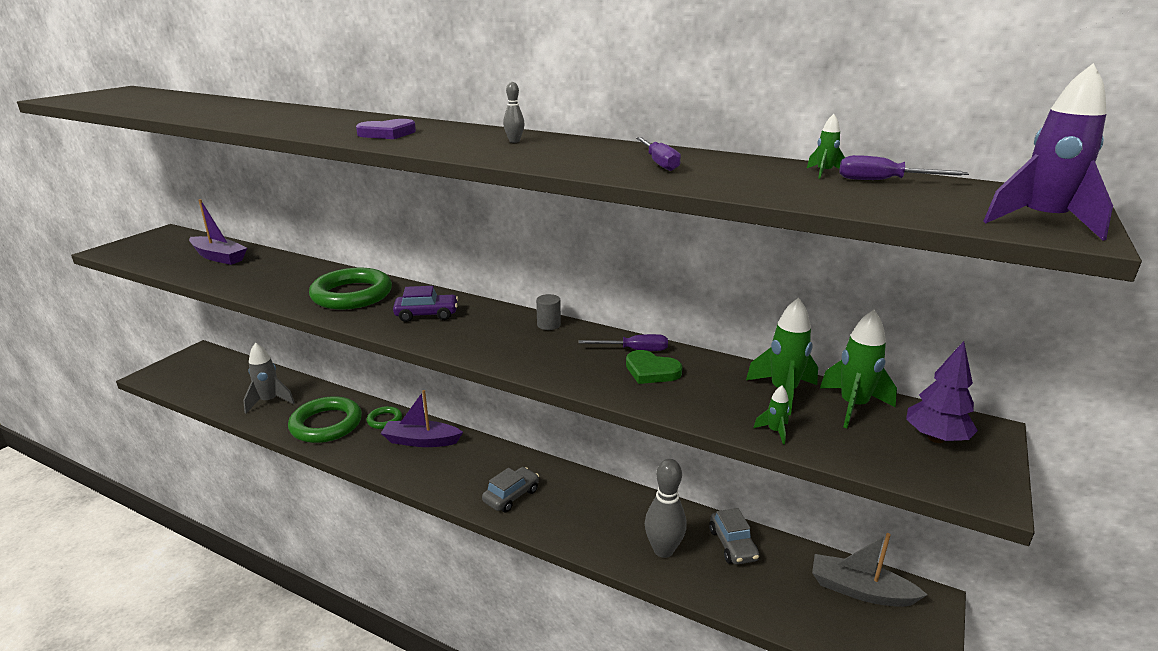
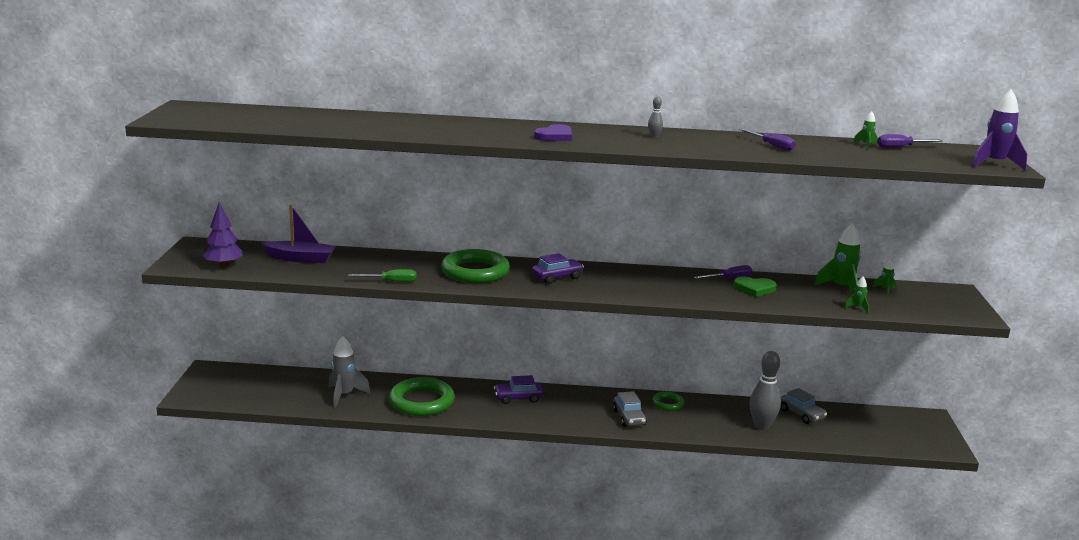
camera: 25 degrees left, 5 degrees down
(253, 294) = (391, 281): none -> green screwdriver
(384, 420) = (469, 390): green ring -> green ring (668, 403)
(421, 441) = (518, 398): purple boat -> purple car
(511, 496) = (629, 418): grey car -> grey car turned 150 degrees clockwise
(548, 325) = (653, 272): grey cylinder -> none
(853, 406) = (885, 290): green rocket -> green rocket, size x0.48
(860, 590) = (891, 421): grey boat -> none
(935, 438) = (938, 298): purple tree -> purple tree (224, 265)

